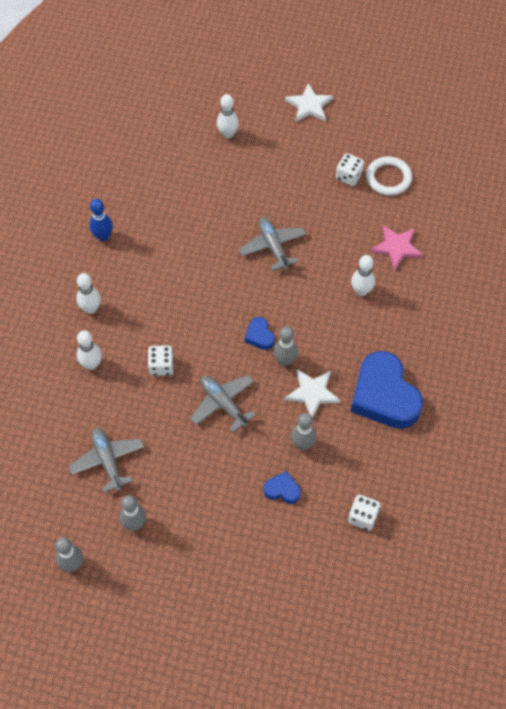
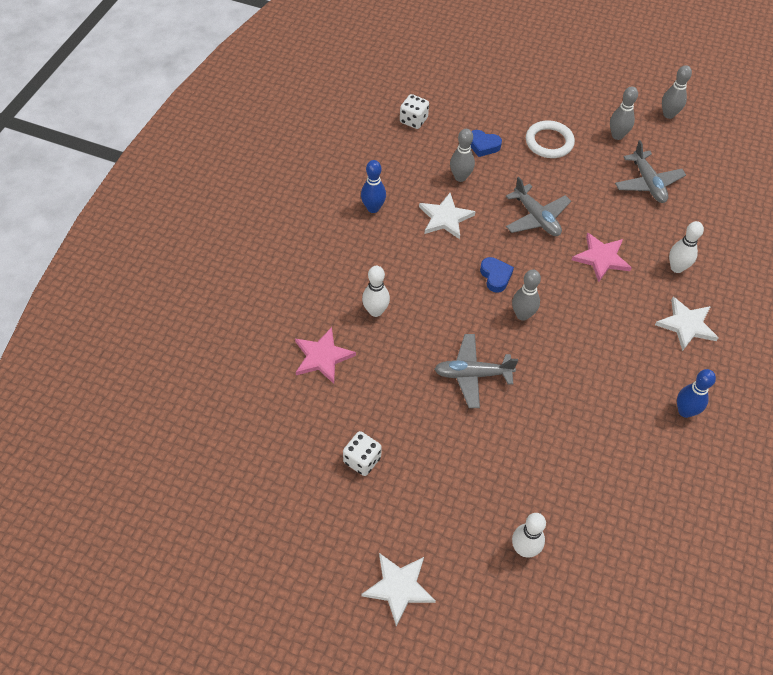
camera: 175 degrees left, 5 degrees down
(91, 308) = (686, 325): white bowling pin -> white star
(161, 366) = (601, 258): white dice -> pink star
(273, 246) = (472, 374): grey plane -> grey plane turned 105 degrees clockwise
(285, 360) = (470, 250): grey bowling pin -> grey bowling pin (522, 315)
(384, 396) = (373, 208): blue heart -> blue bowling pin
(388, 178) = (309, 451): white ring -> white ring (549, 142)

